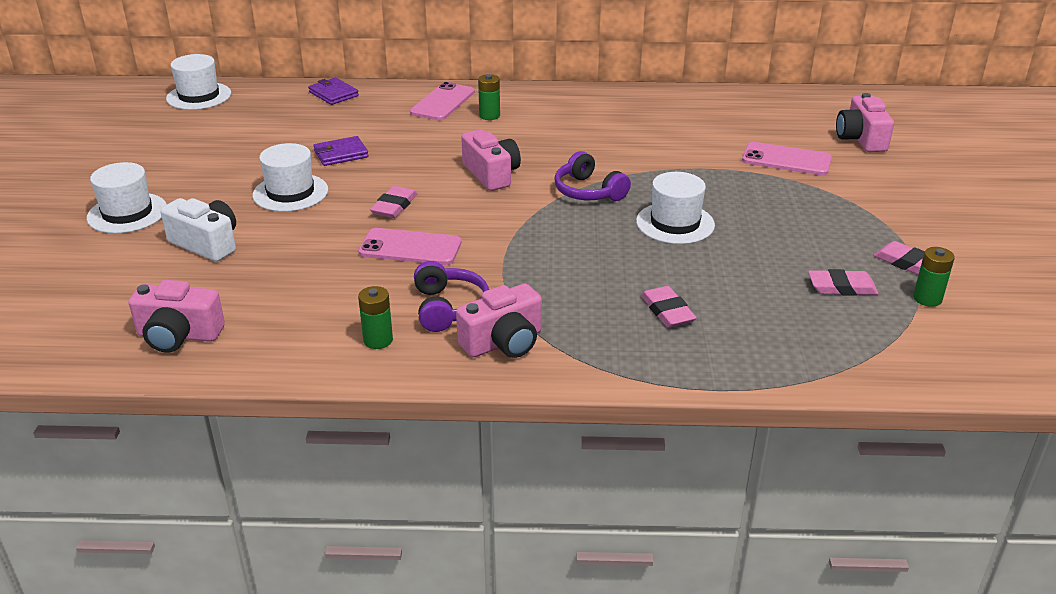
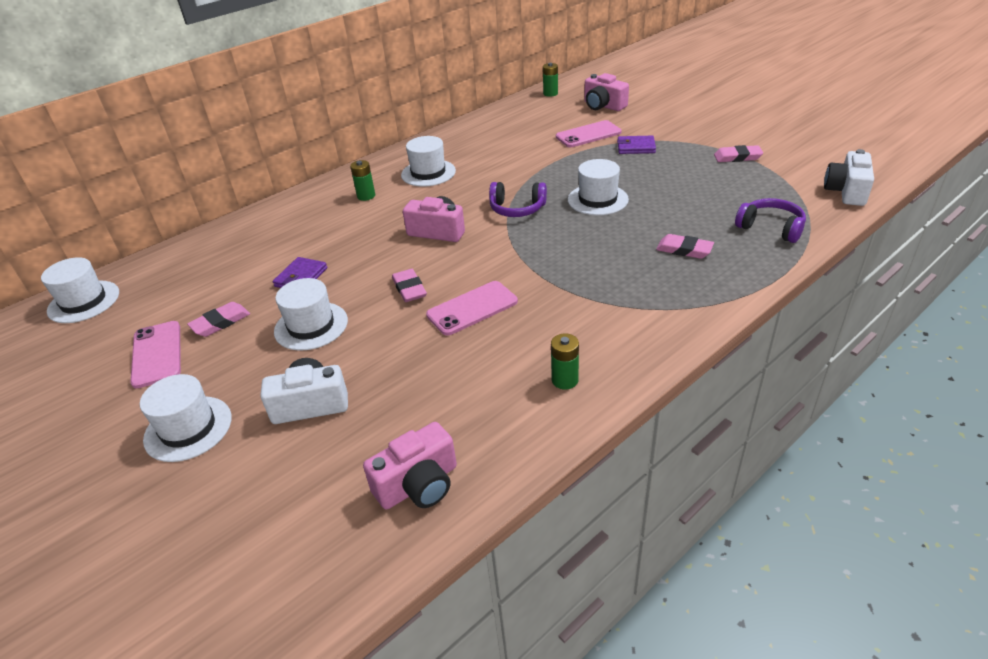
camera: 40 degrees left, 5 degrees up
(333, 94) = (214, 240): purple wallet -> purple wallet (636, 147)
(442, 102) = (315, 204): pink phone -> pink phone (157, 354)
(448, 308) = (568, 329): purple headphones -> purple headphones (771, 228)
(503, 342) = (638, 327): pink camera -> none
(571, 121) = (428, 173): none -> white hat
(842, 287) = (734, 186): pink eraser -> pink eraser (220, 322)
(927, 298) = (776, 169): green battery -> green battery (550, 93)
(965, 365) = (846, 191): none -> white camera

